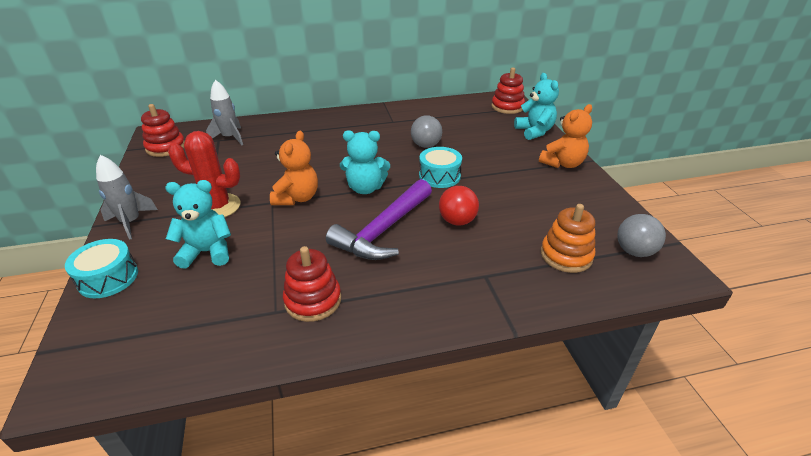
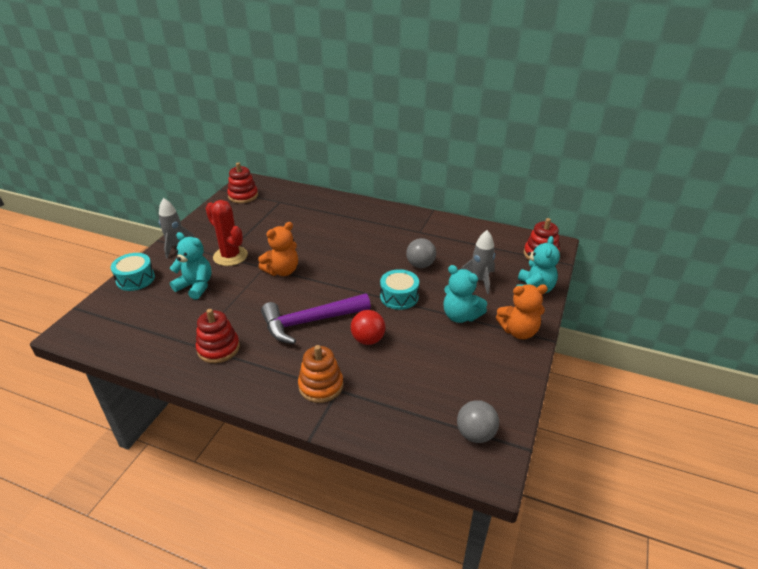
camera: 35 degrees right, 0 degrees up
(230, 138) = (288, 203): grey rocket -> grey rocket (480, 280)
(365, 188) = (334, 283): turquoise teddy bear -> turquoise teddy bear (460, 316)
(566, 255) = (415, 407): orange stacking toy -> orange stacking toy (321, 386)

